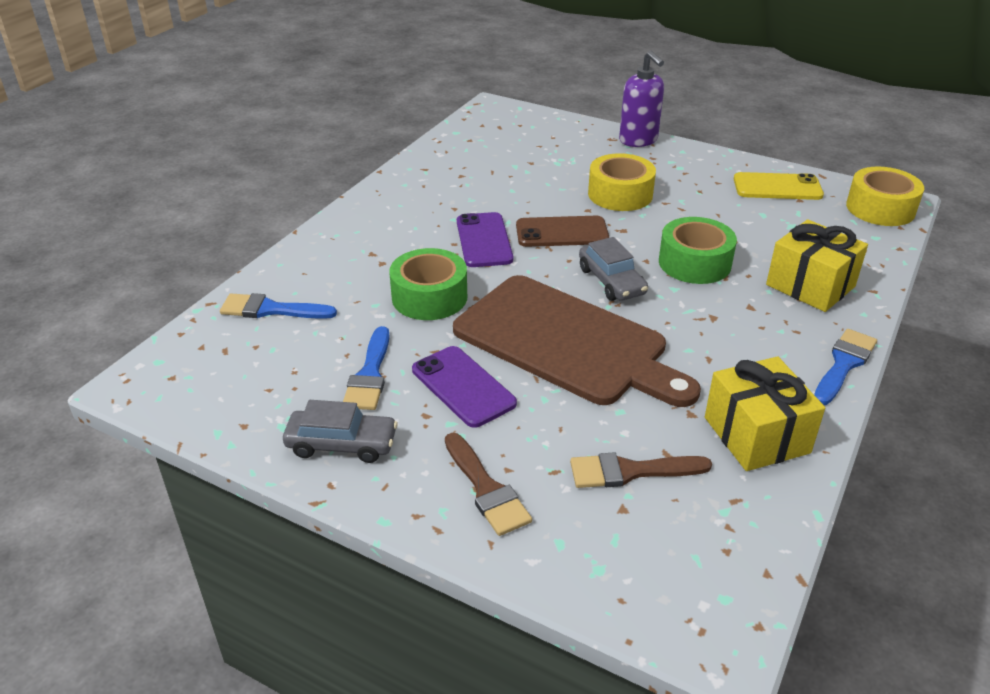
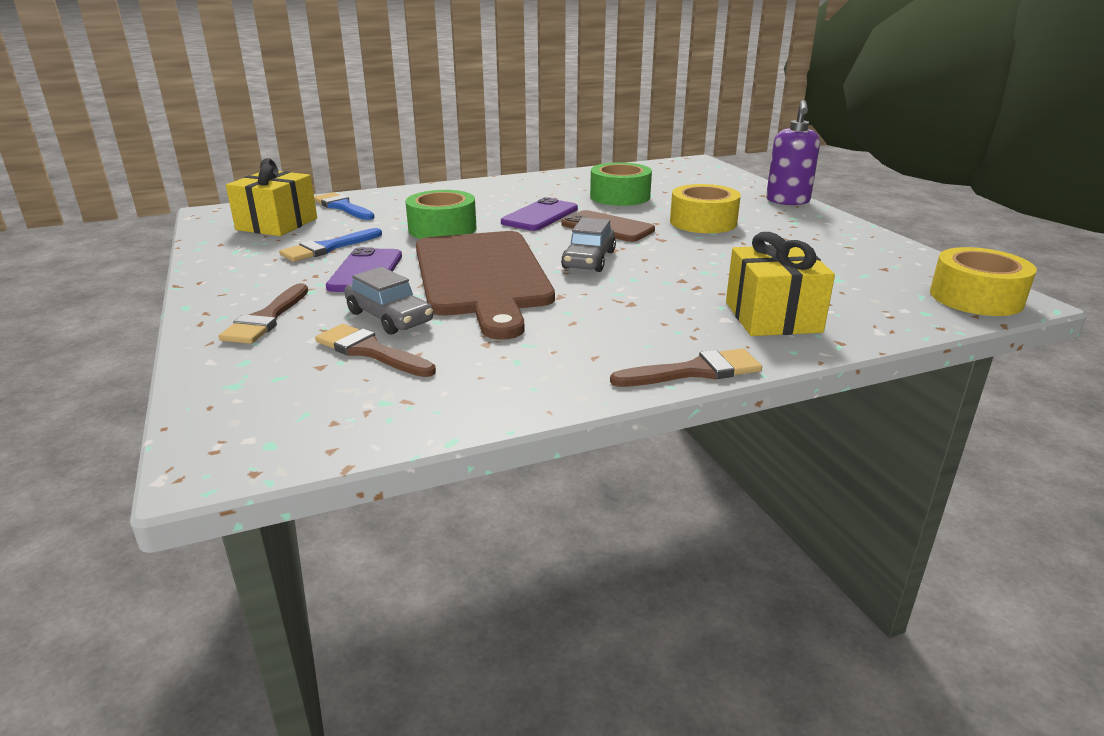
camera: 40 degrees right, 10 degrees down
(342, 444) = (244, 269): grey car -> grey car (389, 317)
(694, 263) = (685, 272): green tape -> green tape (620, 196)
(756, 435) = (510, 376): yellow gift -> yellow gift (277, 224)
(777, 187) = (875, 255): yellow phone -> none
(844, 364) = (694, 371): blue brush -> brown brush

